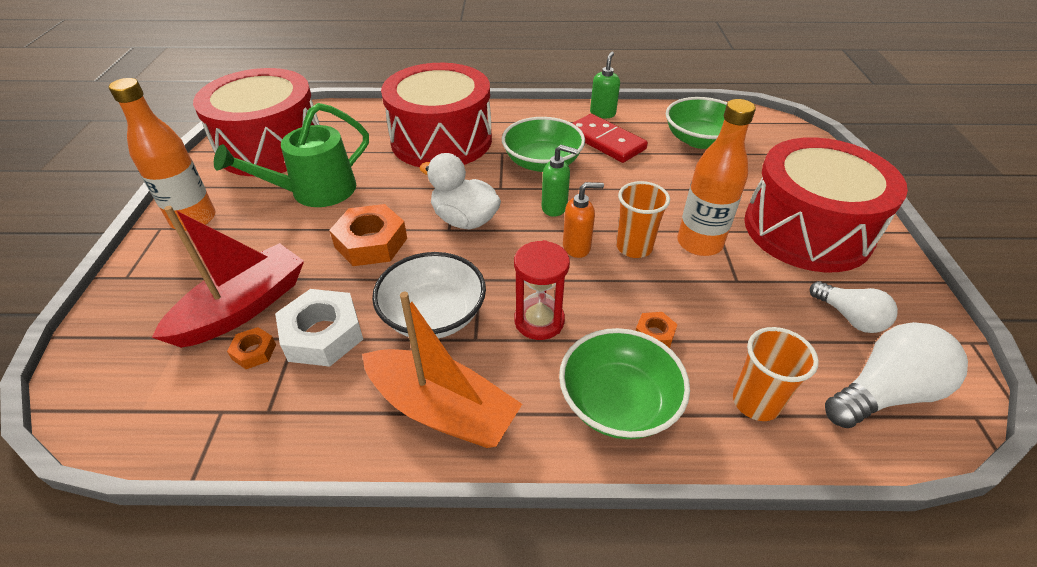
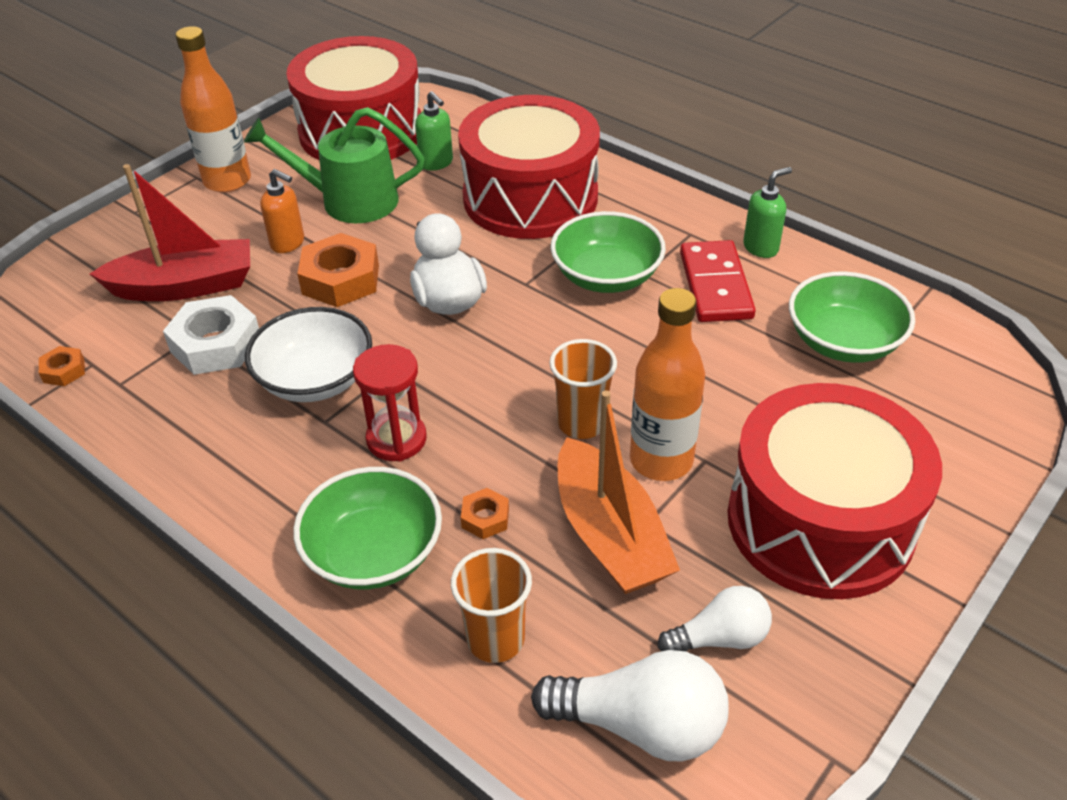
camera: 40 degrees right, 0 degrees up
(254, 352) = (156, 329): orange nut -> orange nut (64, 371)
(442, 410) = (233, 463): orange boat -> orange boat (609, 535)
(555, 208) = (554, 335): green soap dispenser -> green soap dispenser (436, 163)
(577, 247) = (522, 389): orange soap dispenser -> orange soap dispenser (288, 243)
(849, 317) = (720, 637): white light bulb -> white light bulb turned 105 degrees counterclockwise

